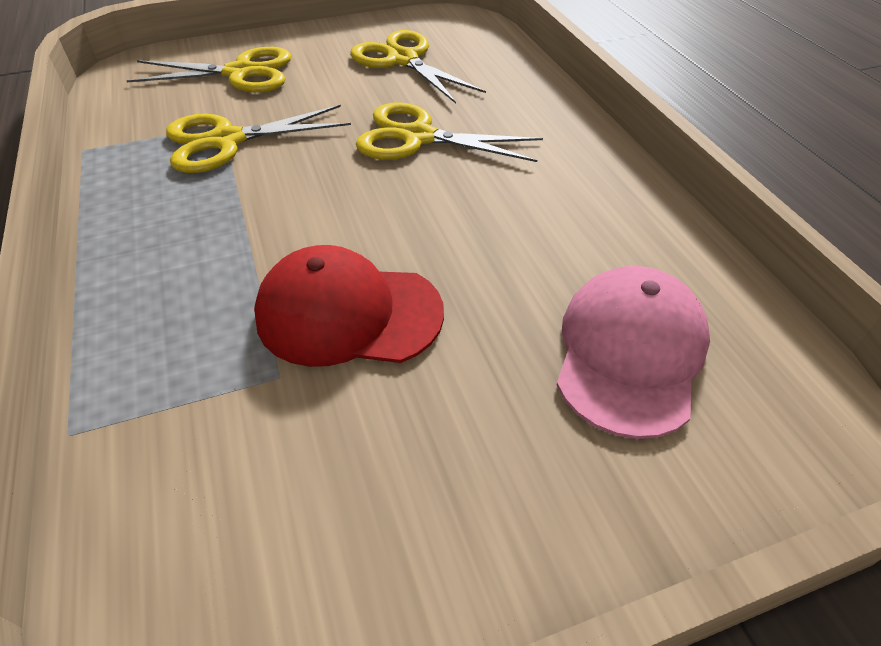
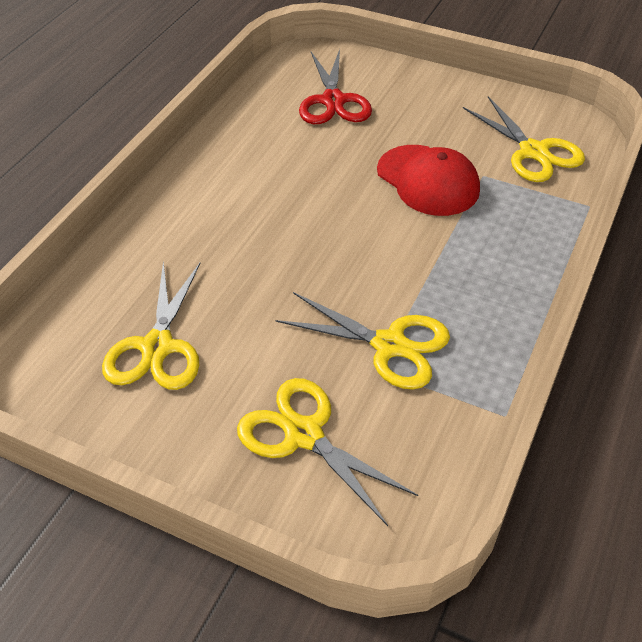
camera: 135 degrees left, 0 degrees up
(418, 137) = (261, 257): yellow scissors -> yellow scissors (533, 152)
(629, 353) = (333, 101): pink cap -> red scissors

